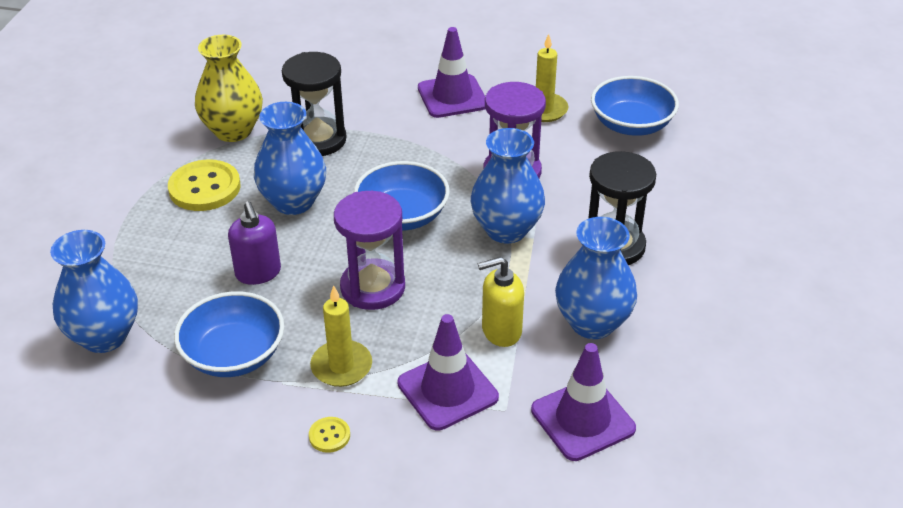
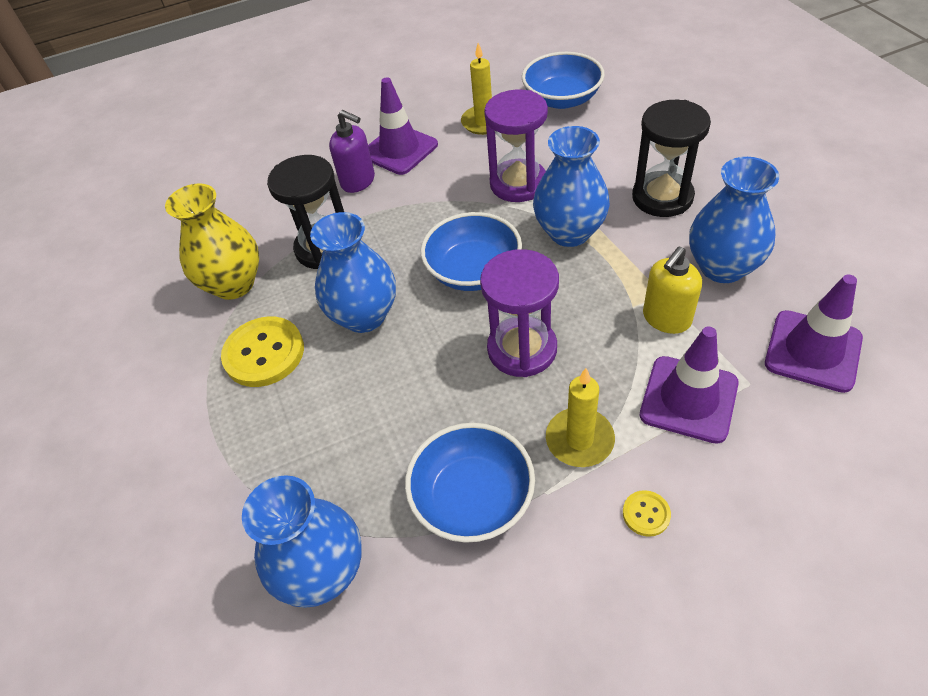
camera: 30 degrees left, 10 degrees up
(258, 273) = (406, 402): purple soap dispenser -> purple soap dispenser (358, 181)

